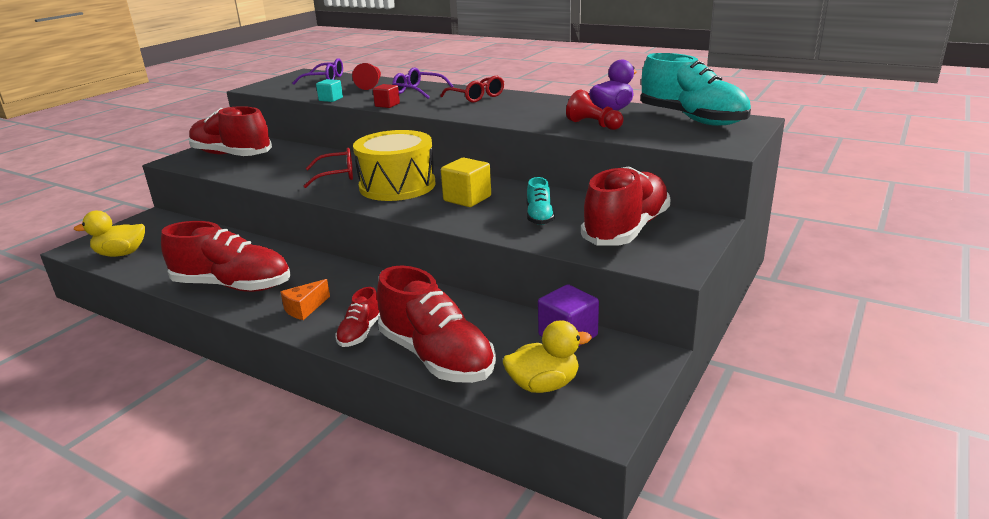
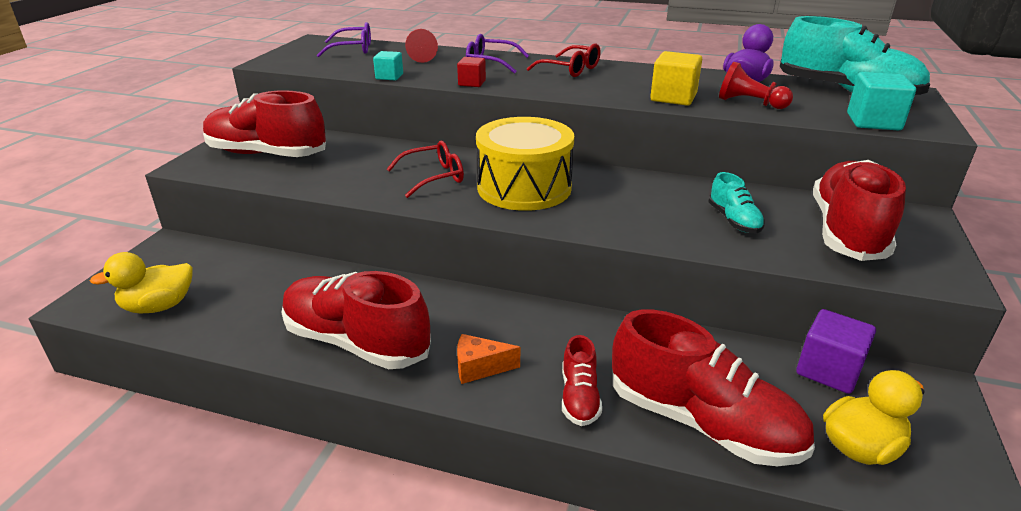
camera: 15 degrees left, 5 degrees up
(233, 285) = (356, 342): red shoe -> red shoe turned 150 degrees counterclockwise
(305, 308) = (480, 368): orange cheese -> orange cheese turned 60 degrees clockwise
(467, 198) = (626, 201): yellow cube -> yellow cube (673, 98)
(682, 141) = (873, 122): none -> turquoise cube

